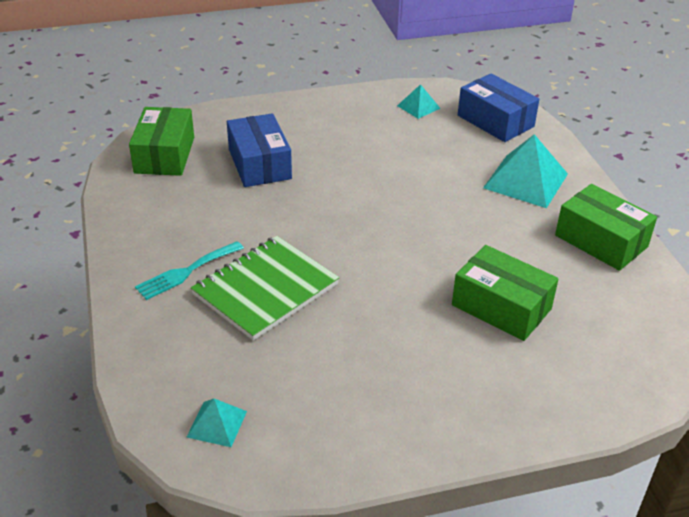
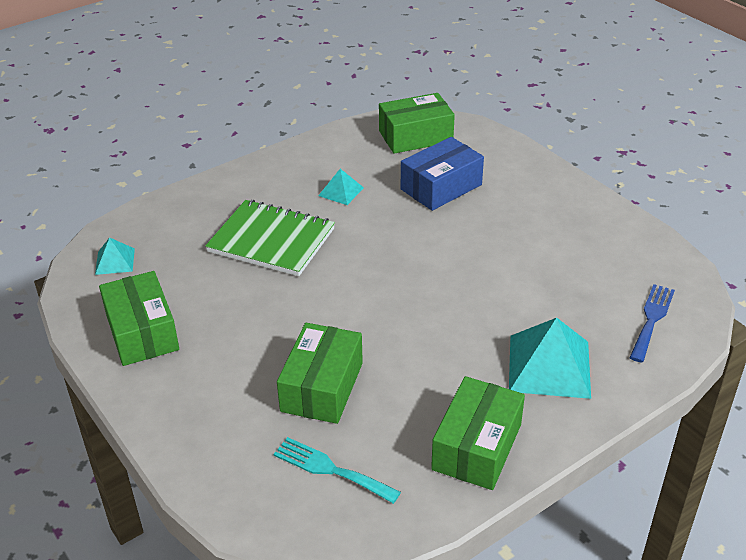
camera: 70 degrees right, 0 degrees up
(186, 272) = (271, 196): turquoise fork -> turquoise fork (331, 469)
(361, 421) = (142, 332): none -> green box
(418, 107) = (627, 256): turquoise pyramid -> turquoise pyramid (341, 191)
(495, 121) = (651, 319): blue box -> blue fork

